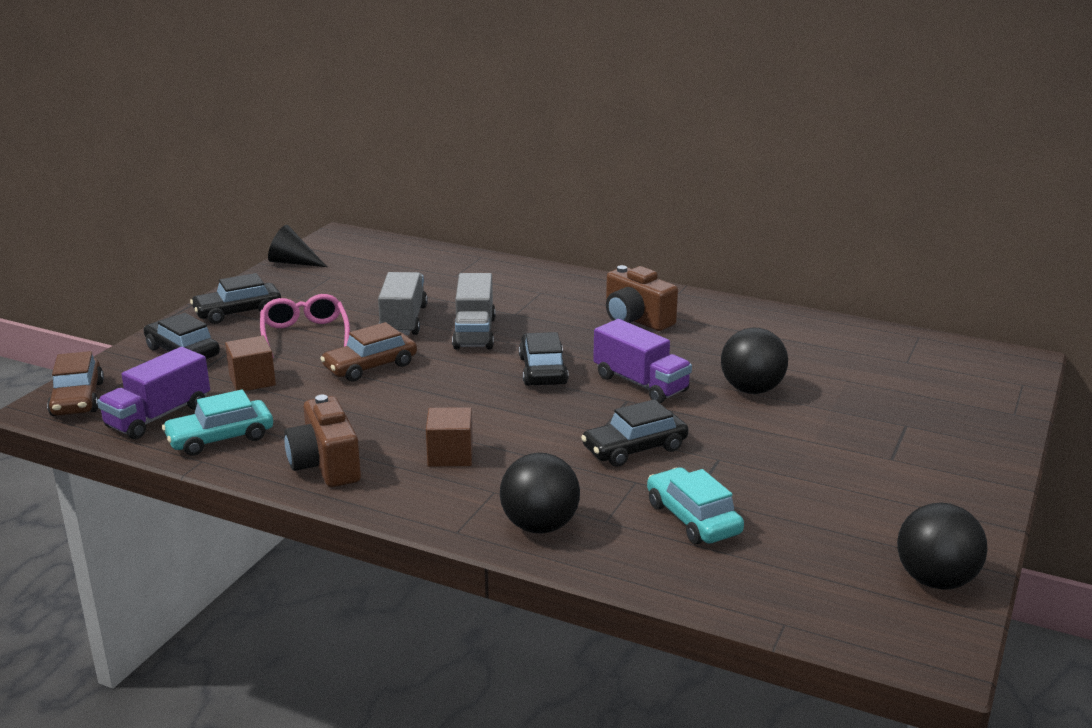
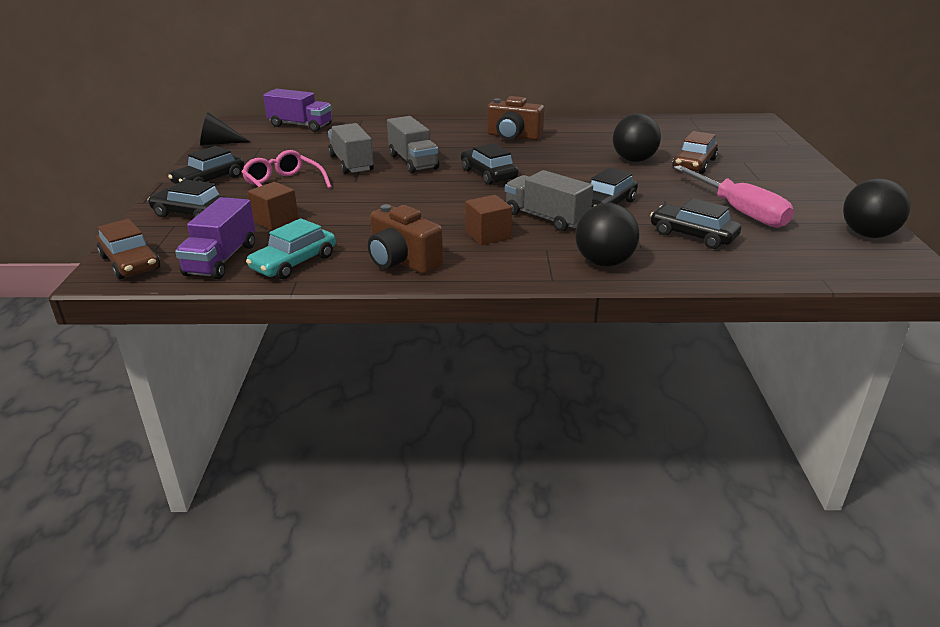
camera: 25 degrees left, 5 degrees up
(370, 366) = (360, 194): brown car -> brown car (694, 164)
(542, 448) = (546, 218): none -> grey truck
(640, 383) = (562, 170): purple truck -> purple truck (300, 125)
(693, 518) = (693, 235): turquoise car -> black car
(799, 500) = (739, 211): none -> pink screwdriver

